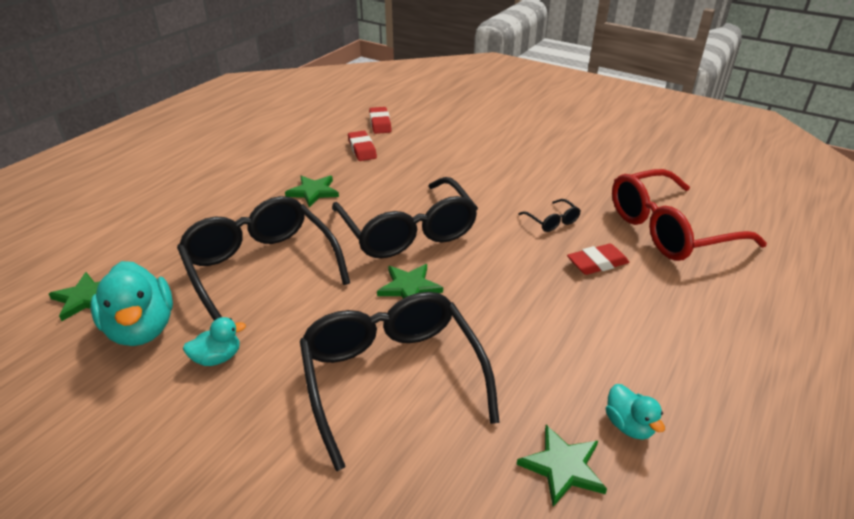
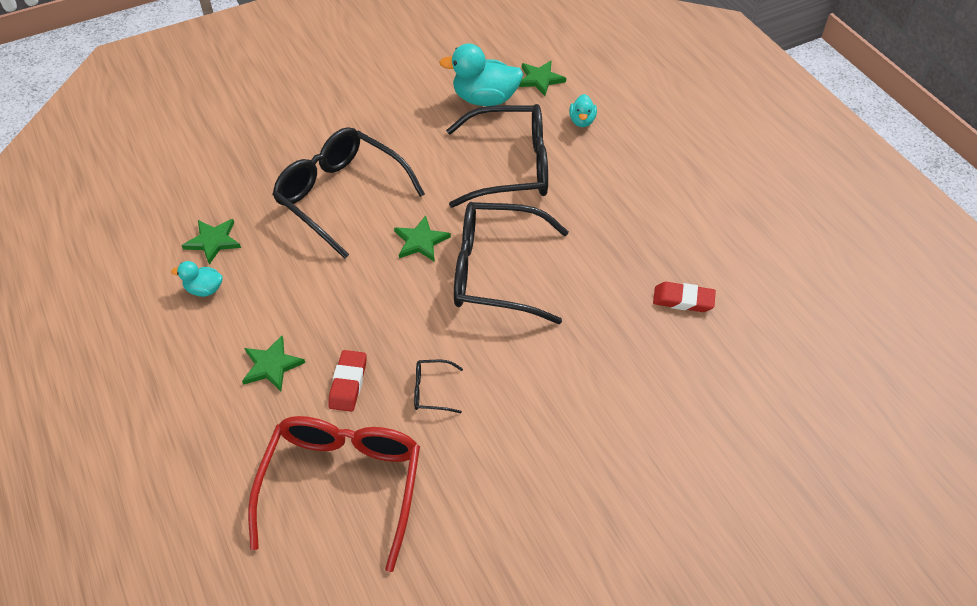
camera: 120 degrees right, 15 degrees up
(218, 358) = (428, 126): turquoise duck -> turquoise duck (582, 121)
(313, 192) = (610, 231): green star -> green star (271, 365)
(380, 123) = (746, 344): red eraser -> none
(392, 378) = (341, 196): black glasses -> black glasses turned 150 degrees counterclockwise

